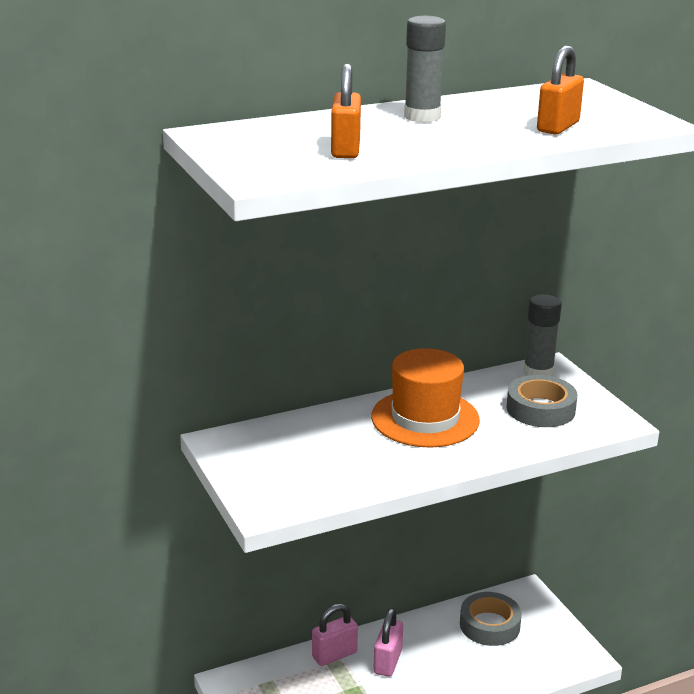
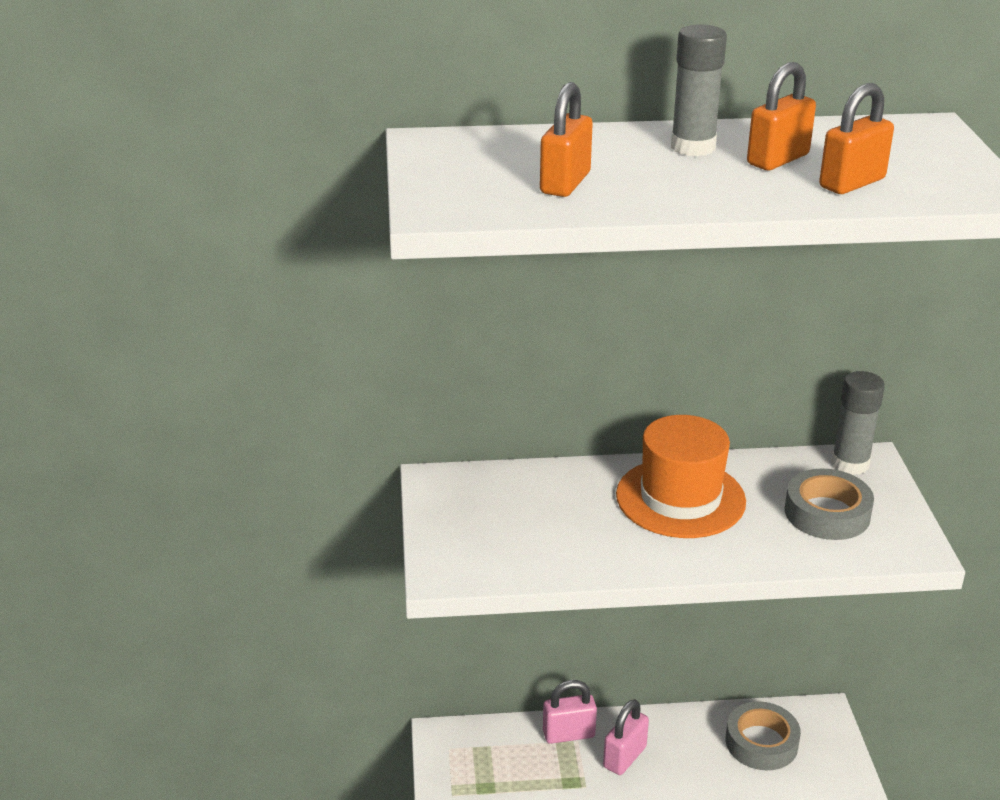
camera: 20 degrees right, 5 degrees up
(492, 118) = (777, 159): none -> orange padlock

